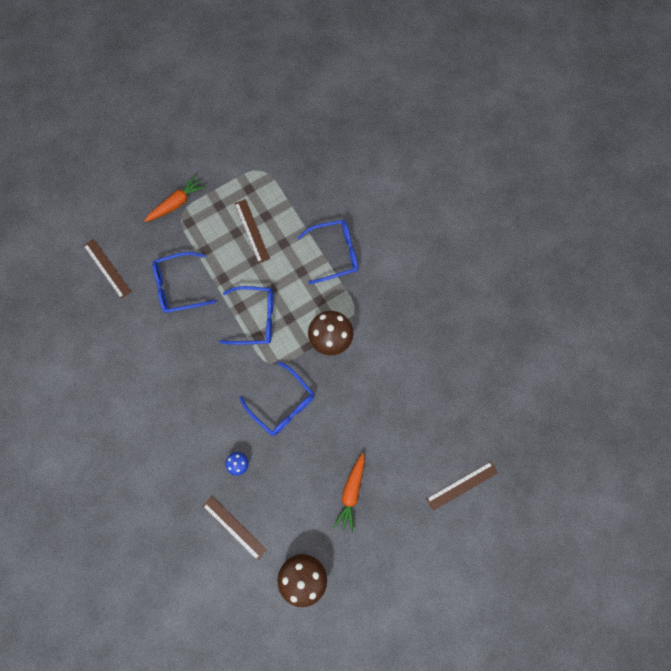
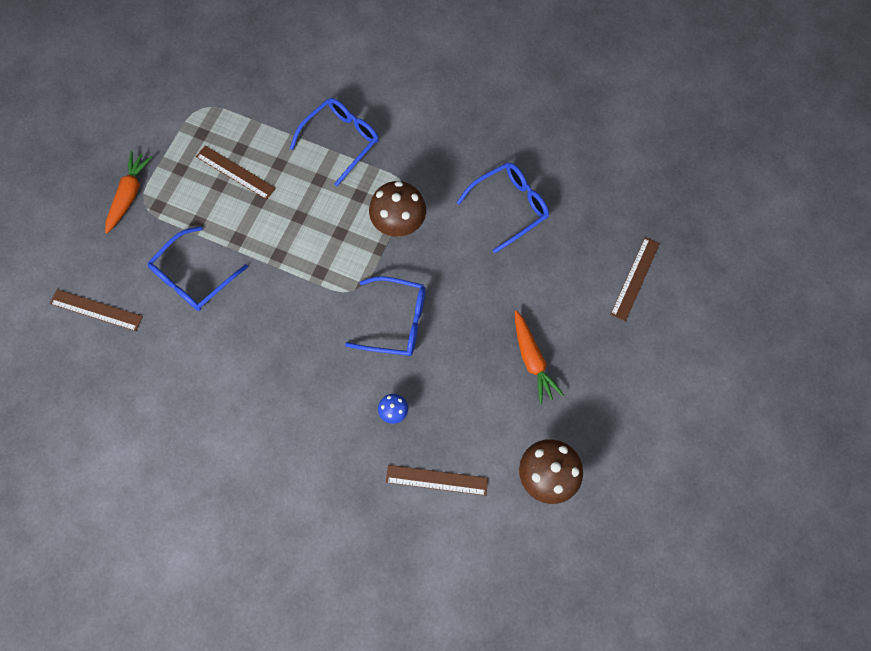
camera: 35 degrees left, 5 degrees down
(254, 318) = (302, 256): blue glasses -> blue glasses (509, 207)

